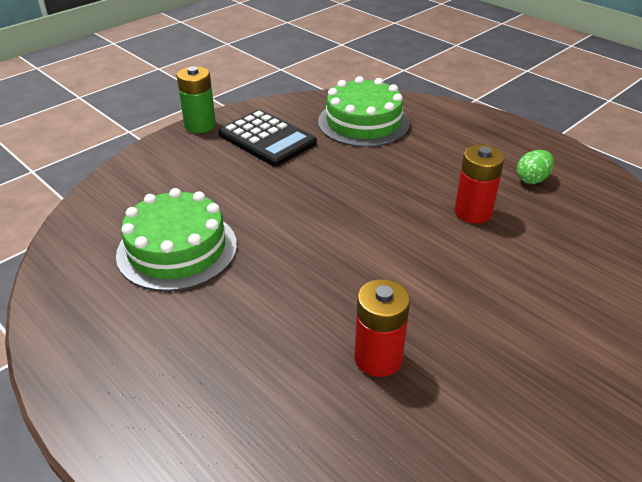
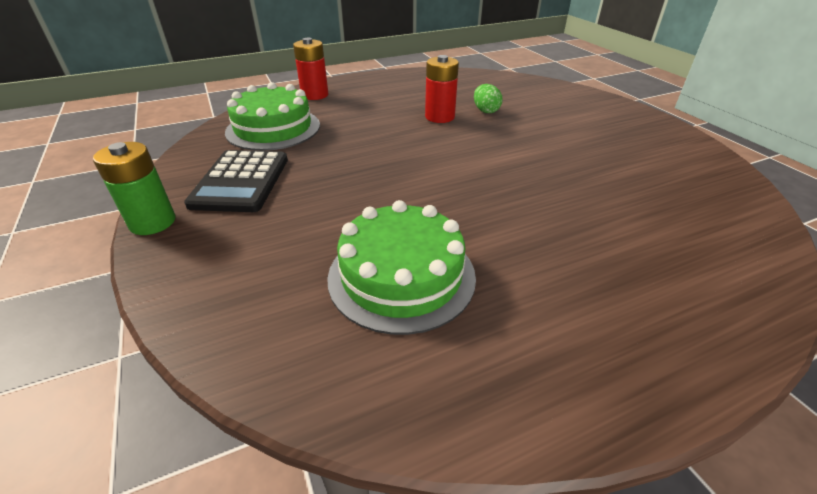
camera: 70 degrees left, 0 degrees up
(267, 139) = (241, 181): black calculator -> black calculator turned 120 degrees clockwise
(378, 358) = (591, 187): red battery -> red battery (315, 95)
(532, 179) = (416, 91): green egg -> green egg (485, 111)

